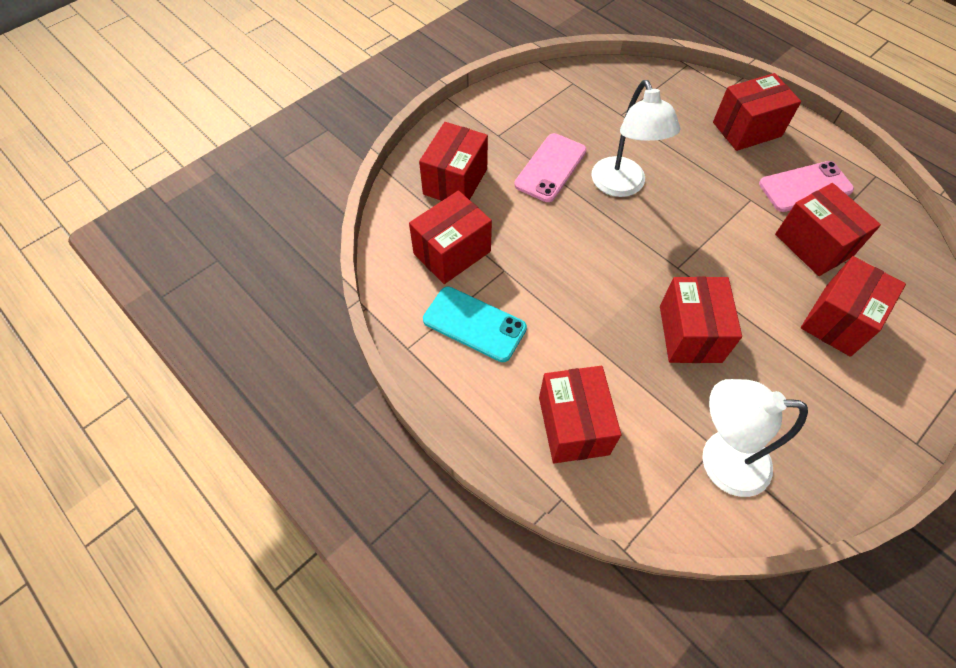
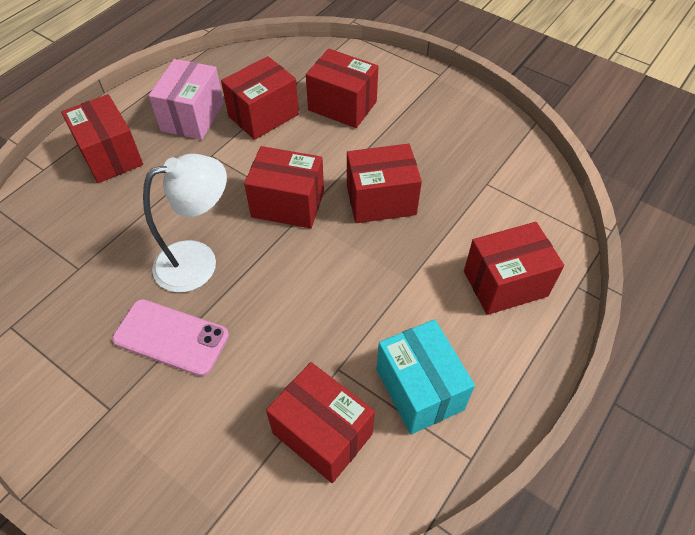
camera: 100 degrees left, 5 degrees down
(455, 181) = (200, 452): red box -> red box (288, 204)
(474, 324) = (419, 389): turquoise phone -> turquoise box
(720, 460) = (497, 180): white lamp -> none
(805, 187) = (192, 117): pink phone -> pink box

